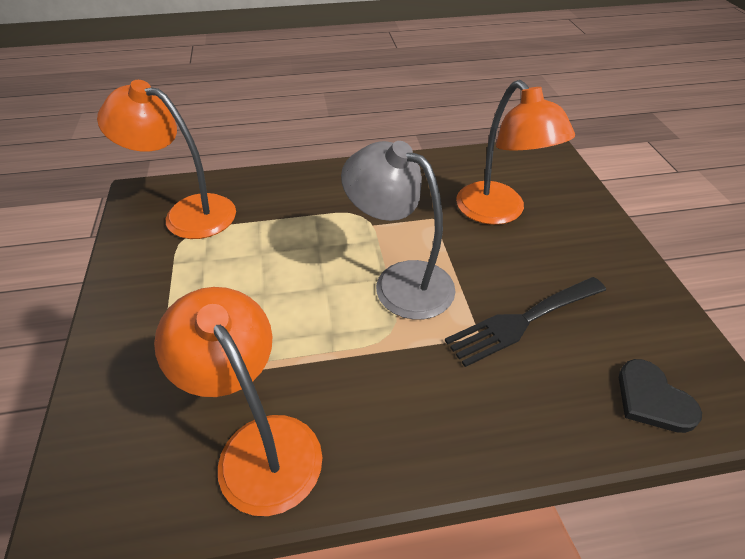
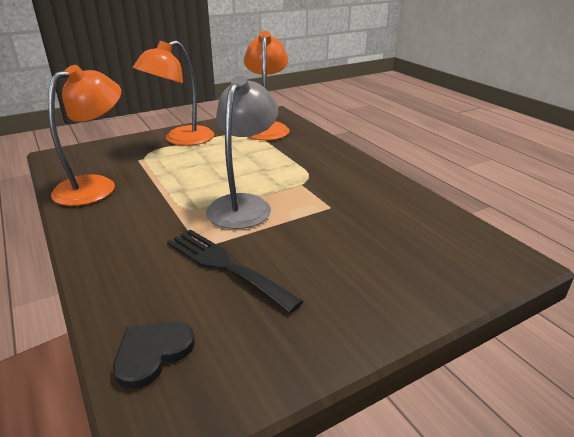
camera: 70 degrees right, 15 degrees down
(498, 212) = (367, 238): orange lamp -> orange lamp (181, 140)

